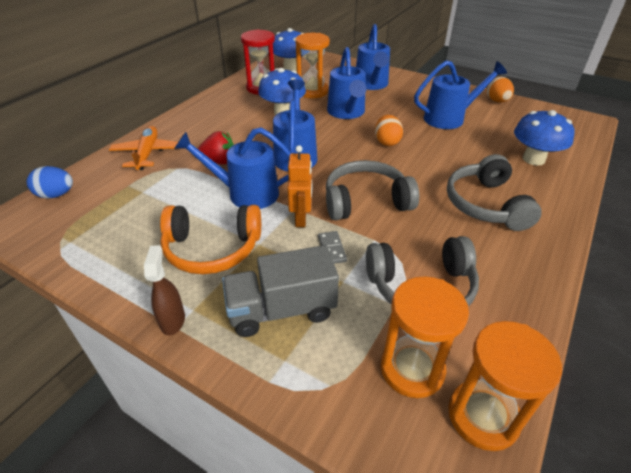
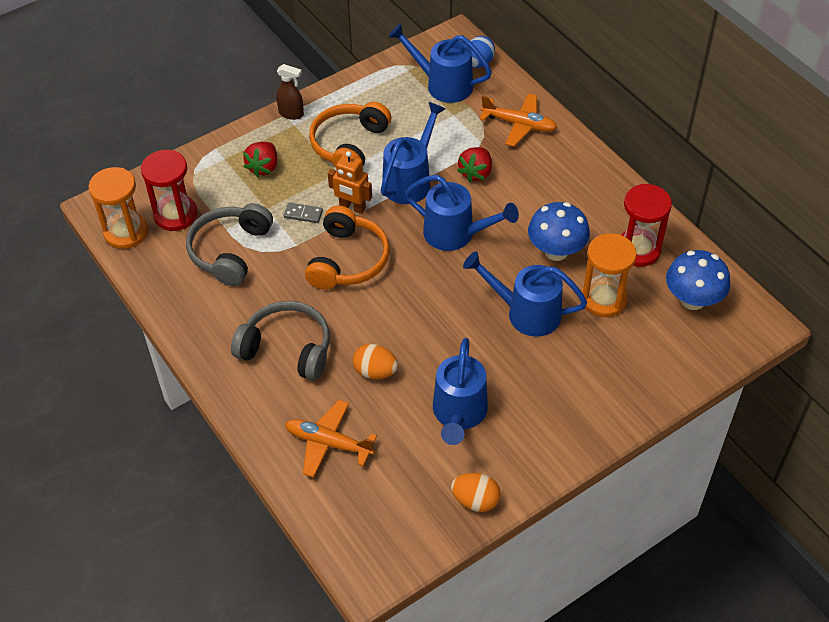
camera: 115 degrees right, 10 degrees up
(281, 310) = (263, 167): grey truck -> red strawberry
(366, 201) = (348, 260): grey headphones -> orange headphones
(371, 85) = (595, 374): blue watering can -> blue watering can (442, 84)
(387, 142) = (438, 322): orange egg -> orange egg (375, 371)
(412, 369) = (175, 215): orange hourglass -> red hourglass
(533, 159) = (328, 443): blue mushroom -> orange plane

